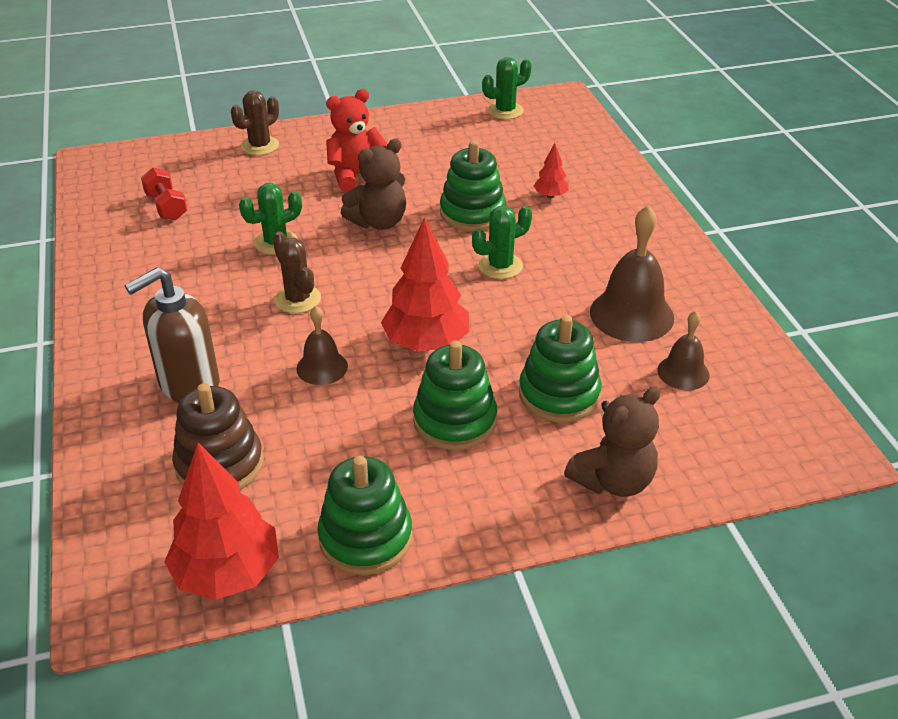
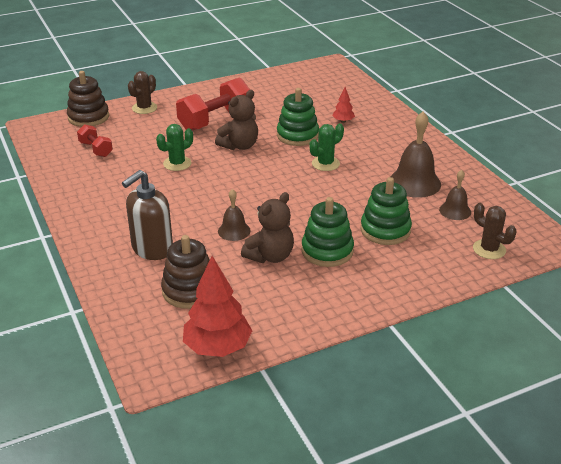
camera: 10 degrees left, 5 degrees down
(175, 153) = (88, 117): none -> brown stacking toy
(298, 299) = (204, 194): brown cactus -> brown cactus (489, 249)
(356, 176) = (215, 120): red teddy bear -> red dumbbell
(365, 538) = (295, 319): green stacking toy -> none
(426, 343) = (294, 211): red tree -> none
(505, 111) = (298, 74): green cactus -> none
(613, 481) = (432, 272): brown teddy bear -> brown teddy bear (270, 256)

